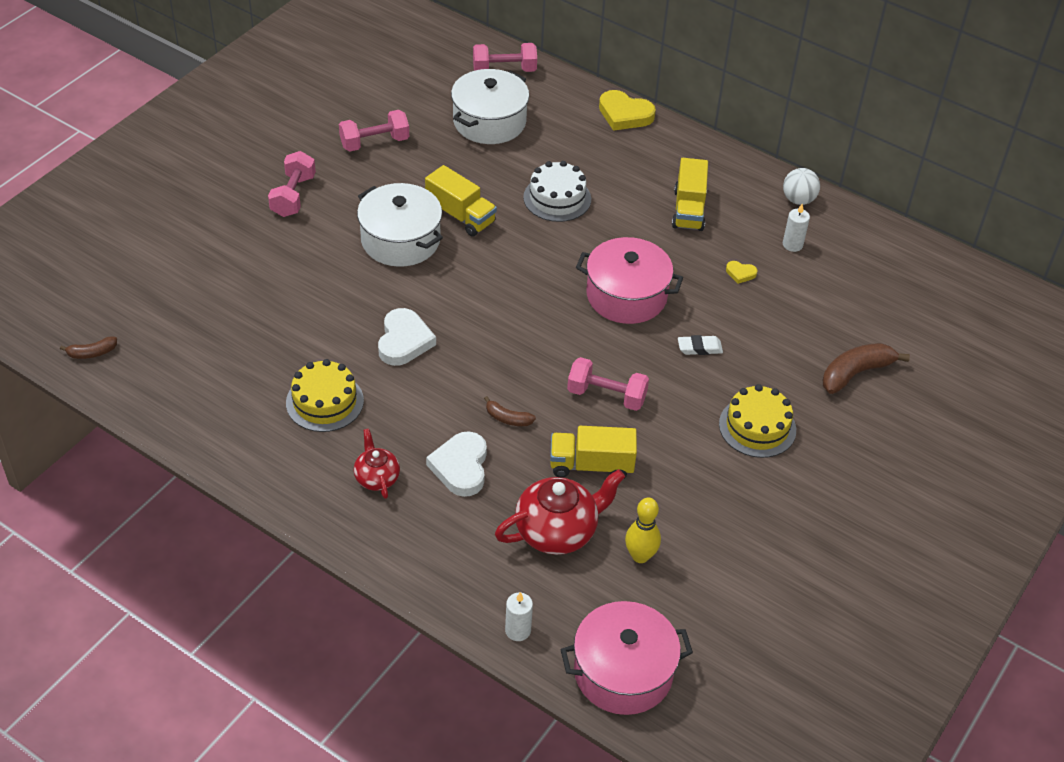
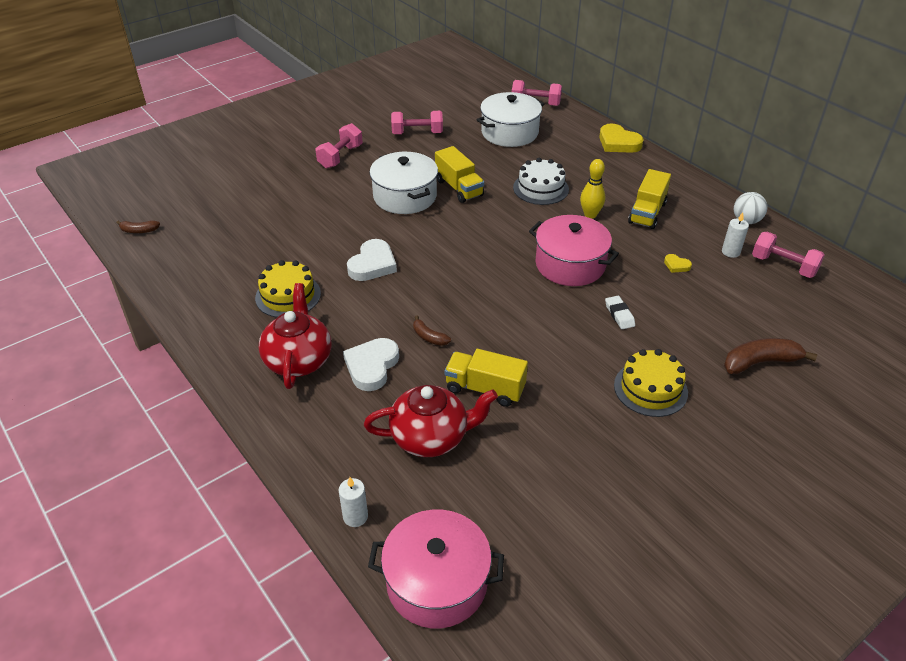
camera: 20 degrees right, 5 degrees down
(377, 478) = (298, 360): red teapot -> red teapot, size x1.75
(606, 396) = (522, 336): pink dumbbell -> pink dumbbell (783, 266)
(640, 556) = (498, 476): yellow bowling pin -> yellow bowling pin (590, 215)
(699, 348) = (619, 315): white eraser -> white eraser turned 60 degrees clockwise

